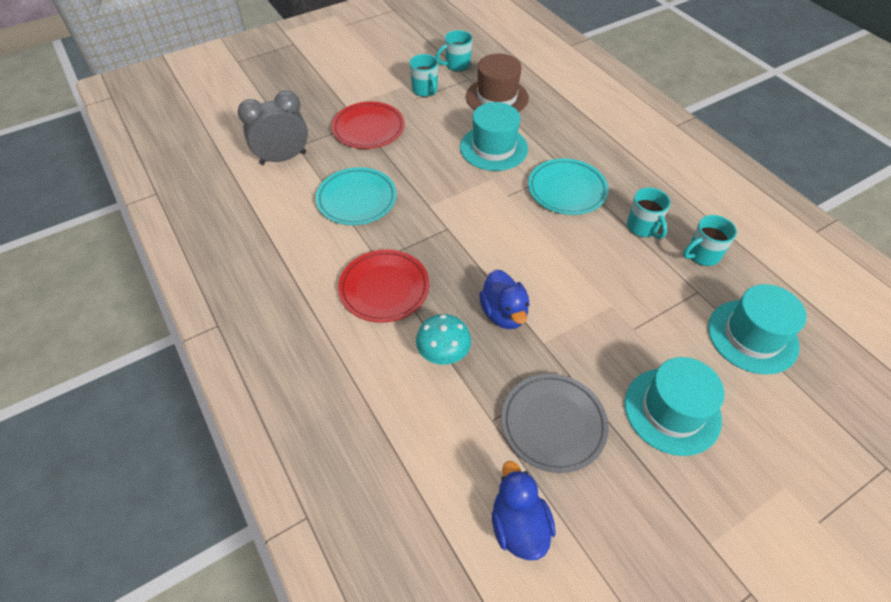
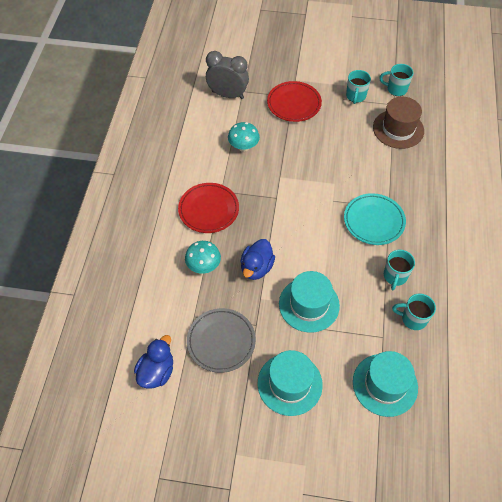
camera: 40 degrees right, 5 degrees up
(357, 199) = (243, 147): turquoise plate -> turquoise mushroom
(493, 148) = (357, 164): turquoise hat -> turquoise hat (309, 304)

